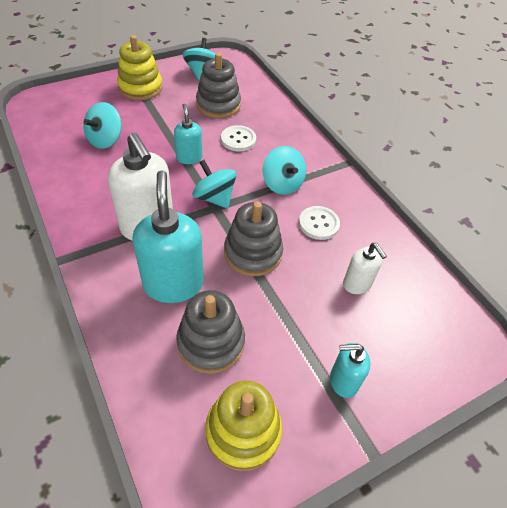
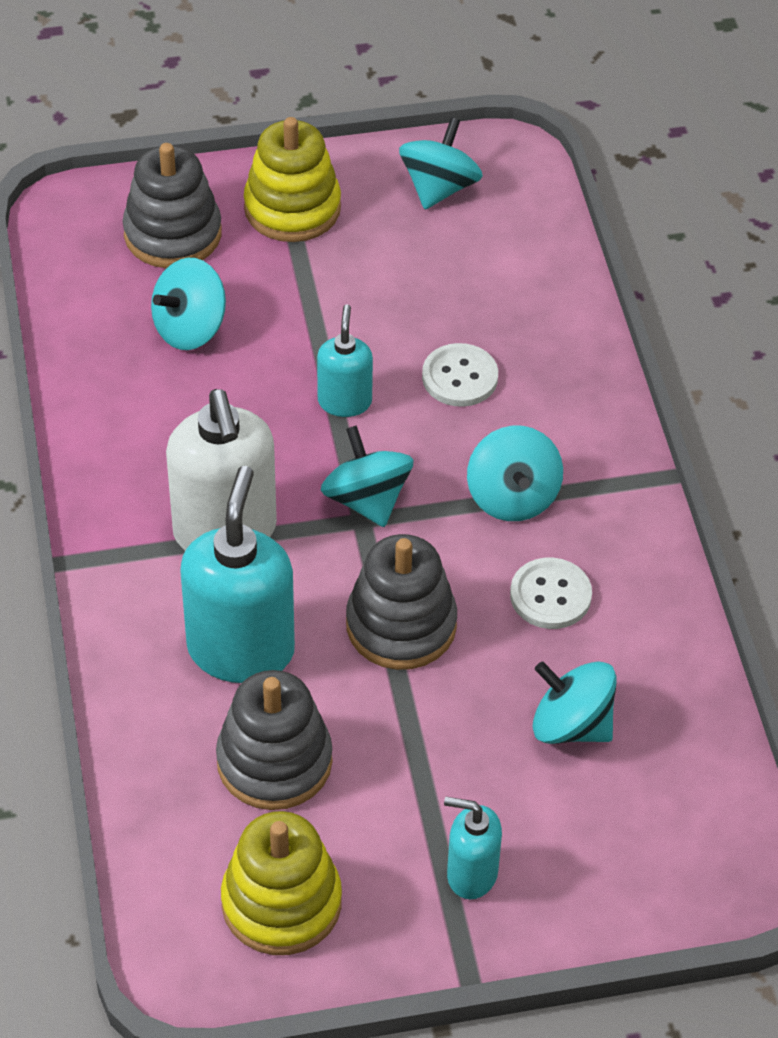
camera: 20 degrees right, 0 degrees up
(218, 105) = (447, 282): grey stacking toy -> grey stacking toy (173, 234)
(357, 284) = (571, 725): white soap dispenser -> turquoise spinning top

